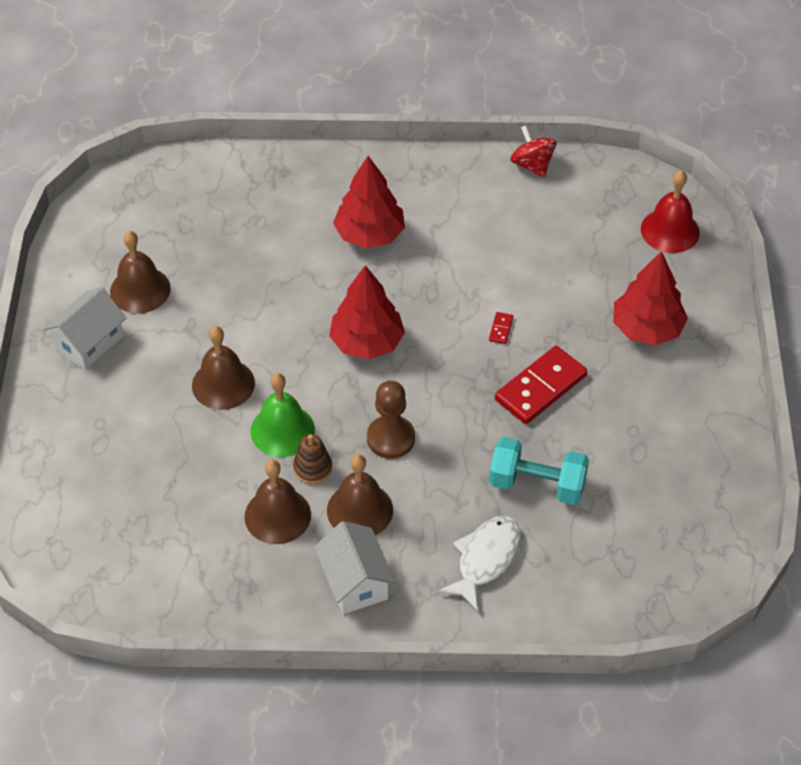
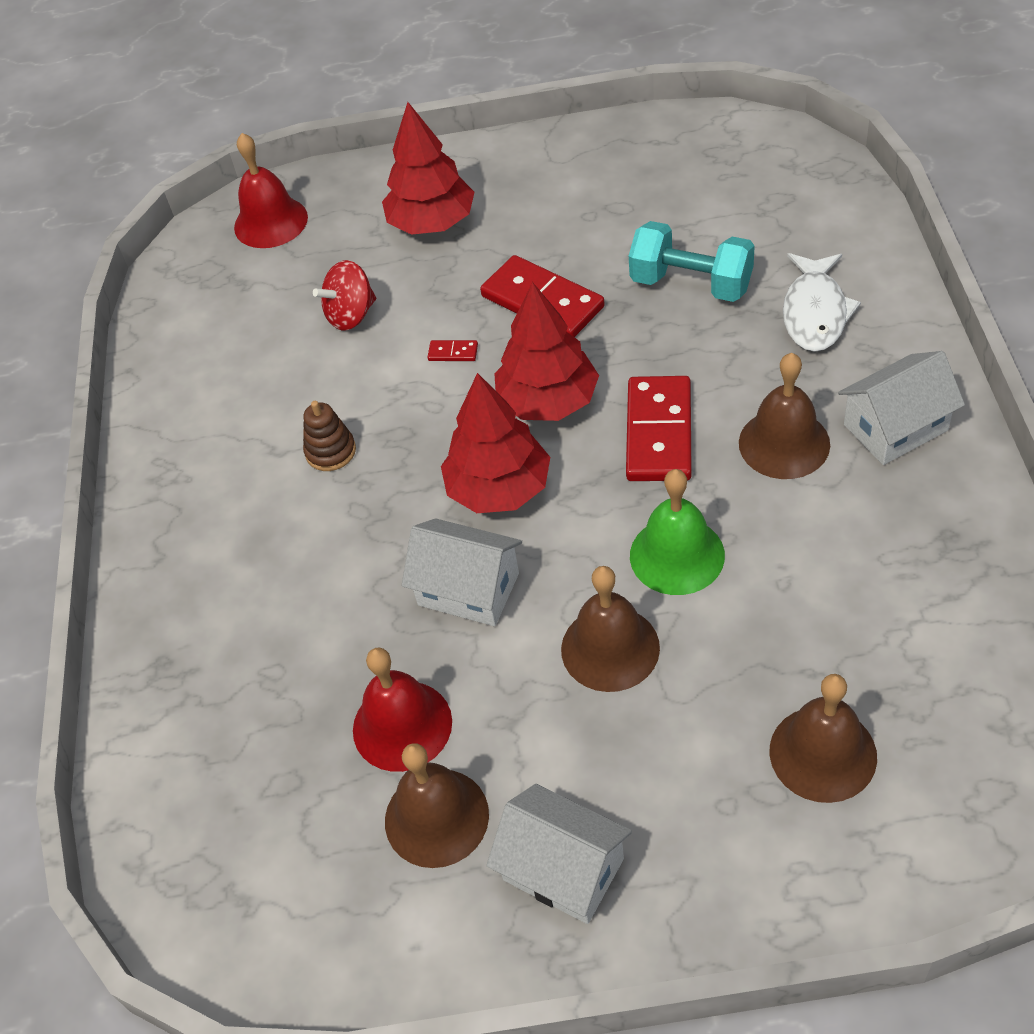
camera: 90 degrees left, 0 degrees up
(203, 279) = (402, 725): none -> red bell
(277, 515) = (823, 530): brown bell -> brown bell (822, 753)
(290, 318) = (468, 589): none -> white house
(312, 468) = (732, 507): brown stacking toy -> brown stacking toy (330, 451)
(369, 234) = (293, 523): red tree -> red tree (548, 401)
(391, 438) = (659, 432): brown pawn -> red domino
(485, 559) = (815, 312): white fish -> white fish turned 105 degrees counterclockwise
(532, 165) = (154, 365): red spinning top -> red spinning top (351, 315)
(537, 484) = (691, 284): turquoise dumbbell -> turquoise dumbbell turned 75 degrees counterclockwise

